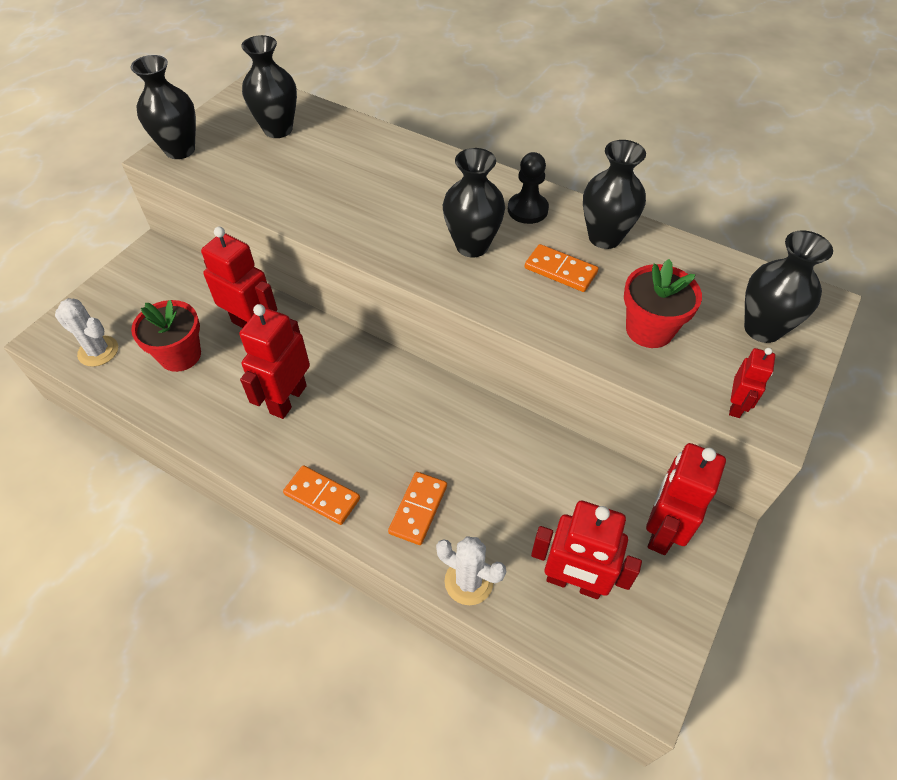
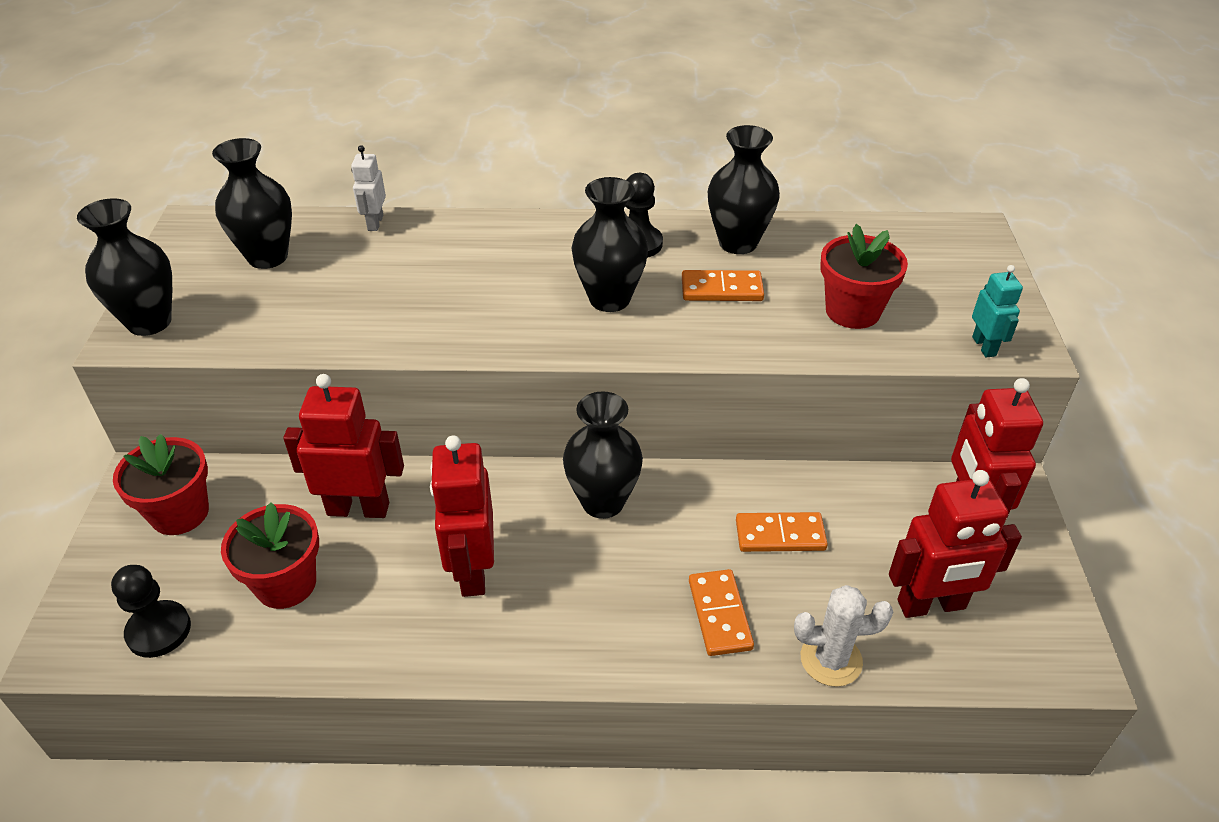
camera: 30 degrees left, 10 degrees down
(98, 351) = (159, 630): white cactus -> black pawn
(156, 283) = (180, 513): none -> red flower pot
(322, 496) = (600, 656): orange domino -> orange domino (780, 535)
(361, 128) = (375, 223): none -> white robot
(736, 405) = (984, 346): red robot -> turquoise robot
(762, 329) = (948, 271): black vase -> black vase (603, 502)

